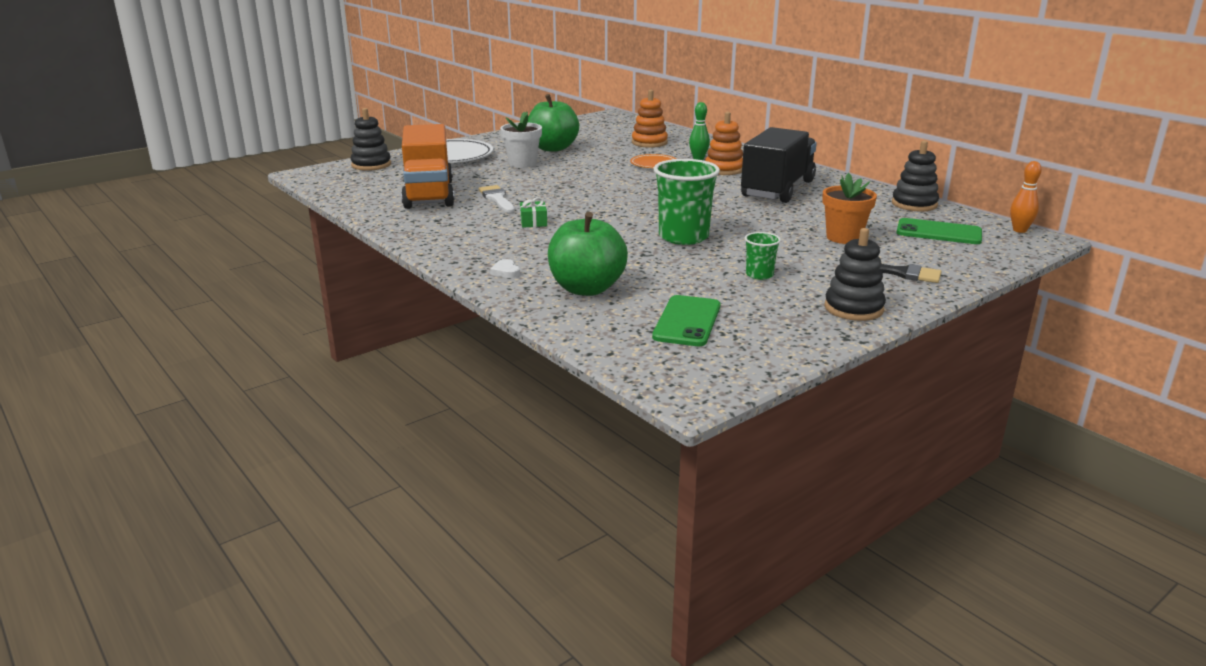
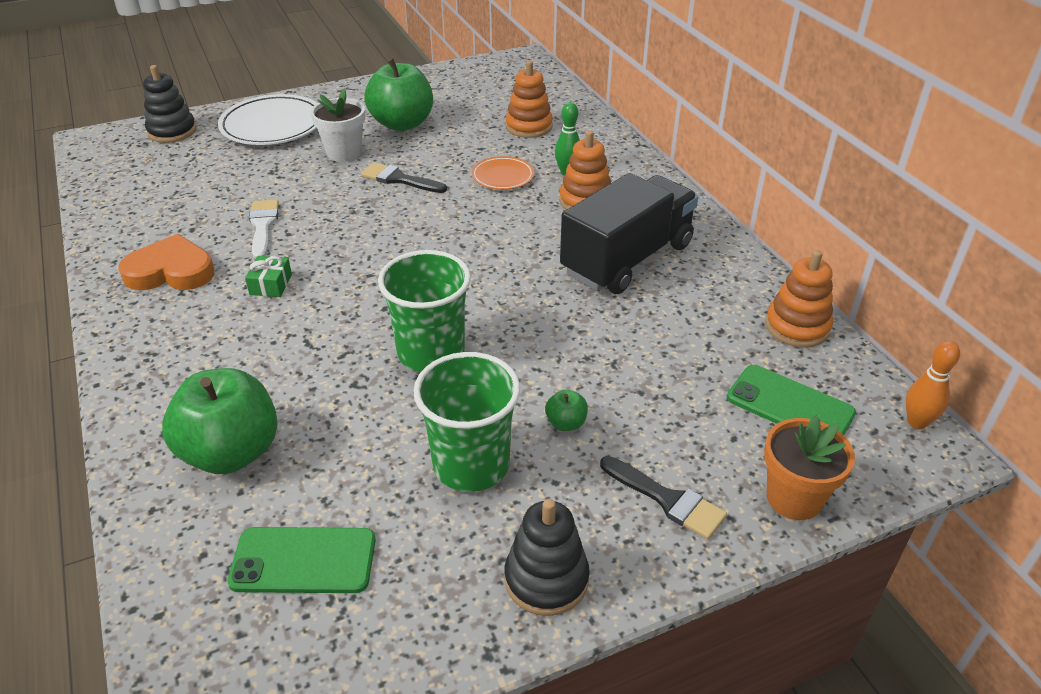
camera: 15 degrees right, 15 degrees up
(428, 194) = (192, 203): orange truck -> none
(448, 223) = (171, 271): none -> orange heart
(505, 271) = (163, 392): white heart -> none
(578, 171) = (399, 179): none -> black brush
(687, 321) = (303, 561): green phone -> green phone turned 60 degrees clockwise
(759, 275) = (471, 465): green cup -> green cup, size x2.00
(804, 253) = (566, 423): none -> green apple
(843, 237) = (644, 393): orange flower pot -> orange flower pot (794, 498)
(914, 204) = (797, 327): black stacking toy -> orange stacking toy

